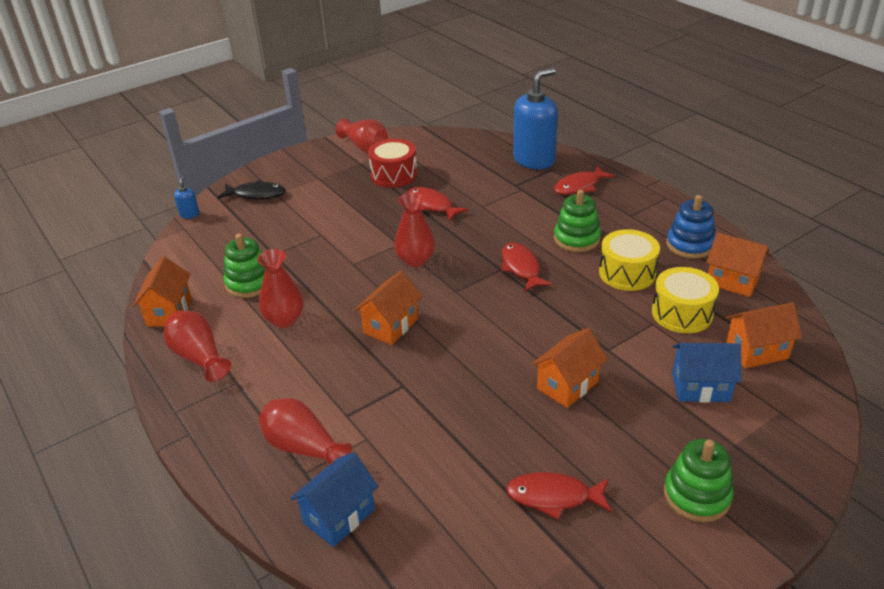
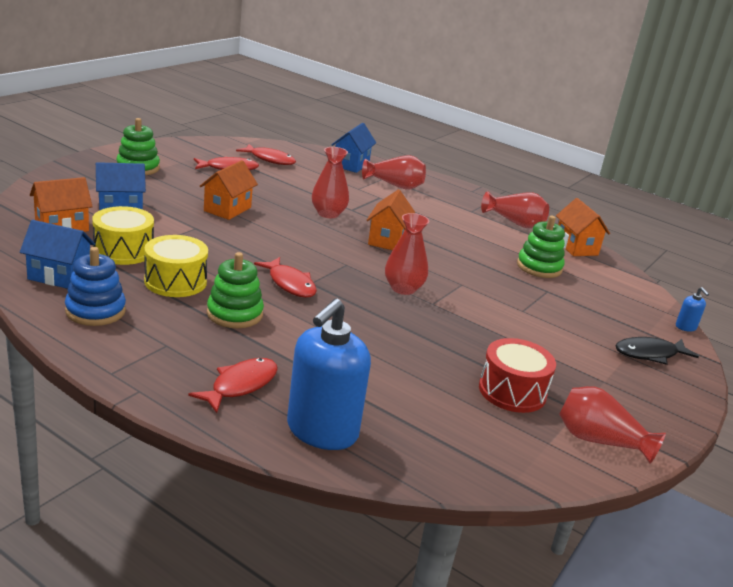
camera: 155 degrees right, 10 degrees down
(284, 319) = (478, 243): red vase -> red vase (328, 214)
(432, 205) = (428, 348): red fish -> red fish (270, 159)
(732, 281) = (59, 276): orange house -> blue house

